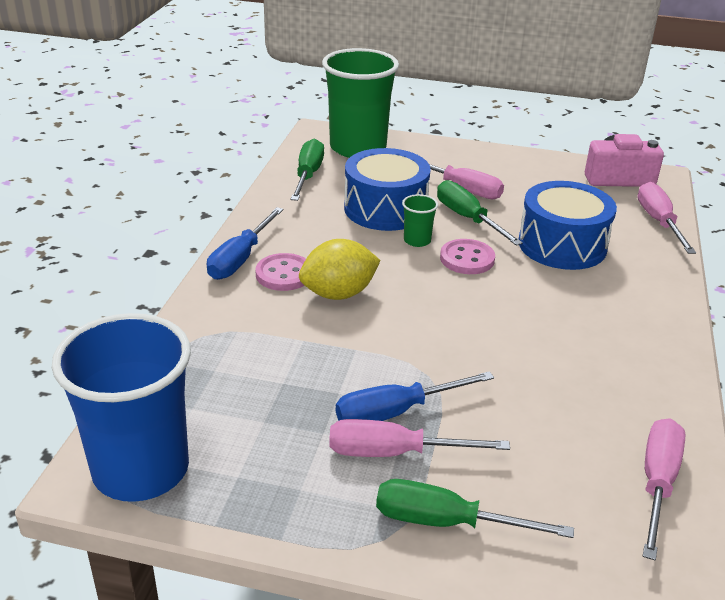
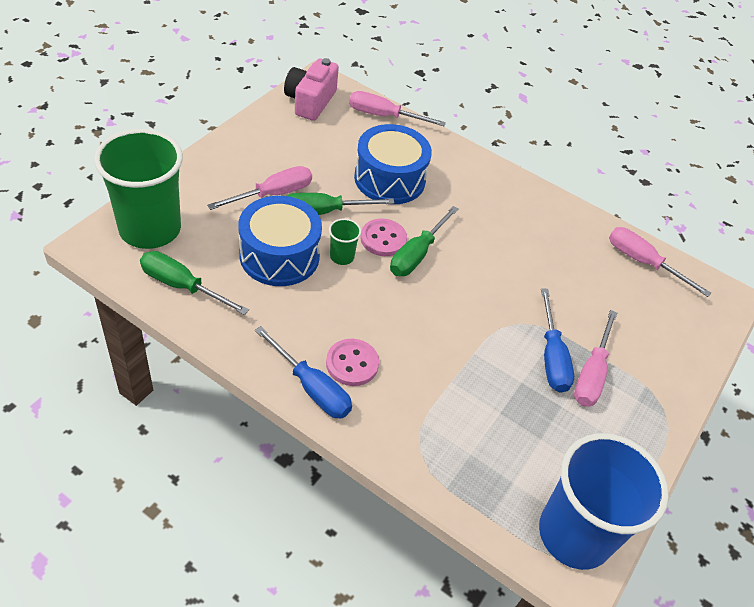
camera: 75 degrees left, 15 degrees up
(338, 294) = (397, 336): yellow lemon -> none
(447, 522) = (656, 372): green screwdriver -> green screwdriver (417, 254)

